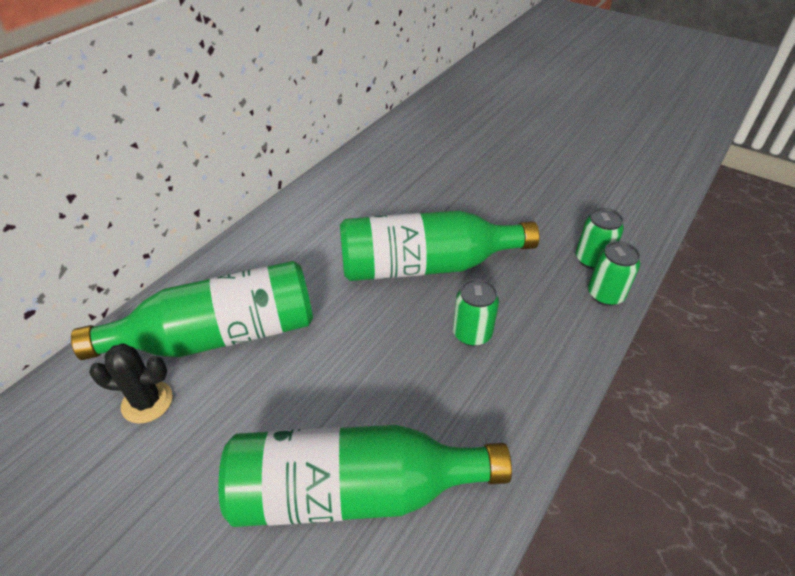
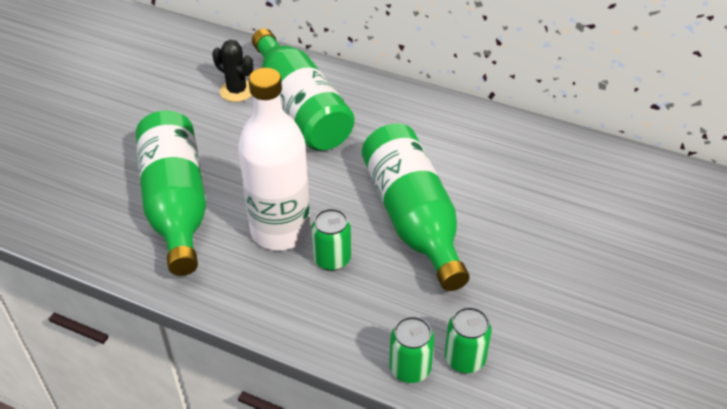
camera: 80 degrees right, 0 degrees up
(147, 402) = (237, 91): black cactus -> black cactus turned 45 degrees counterclockwise
(423, 375) = (280, 230): none -> white bottle

